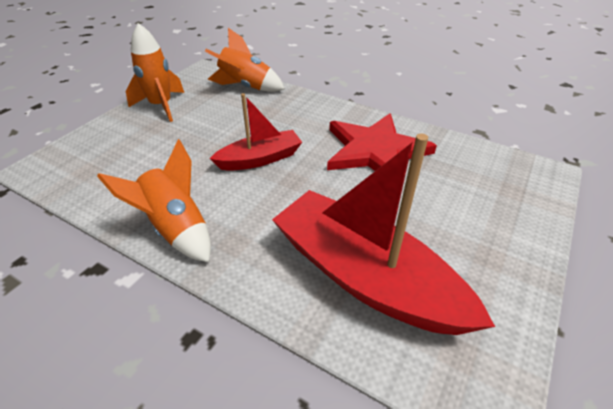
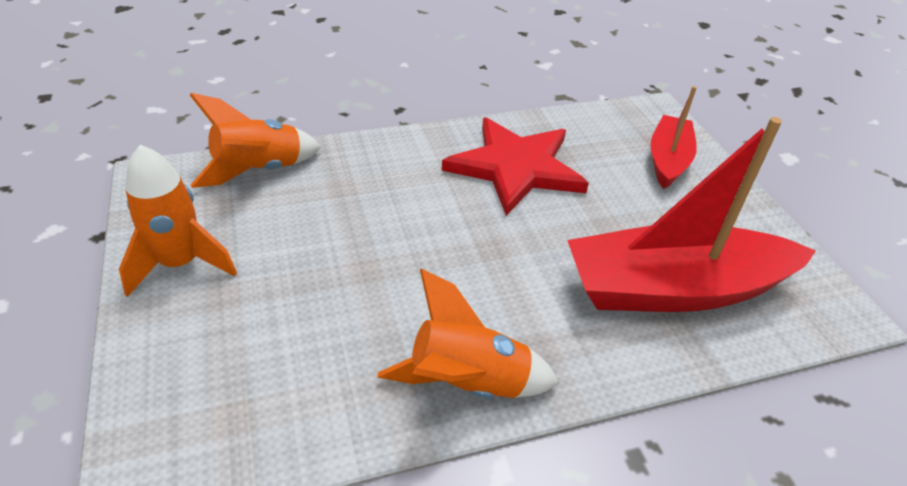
camera: 50 degrees left, 0 degrees up
(260, 159) = (425, 248): red boat -> red boat (668, 160)

